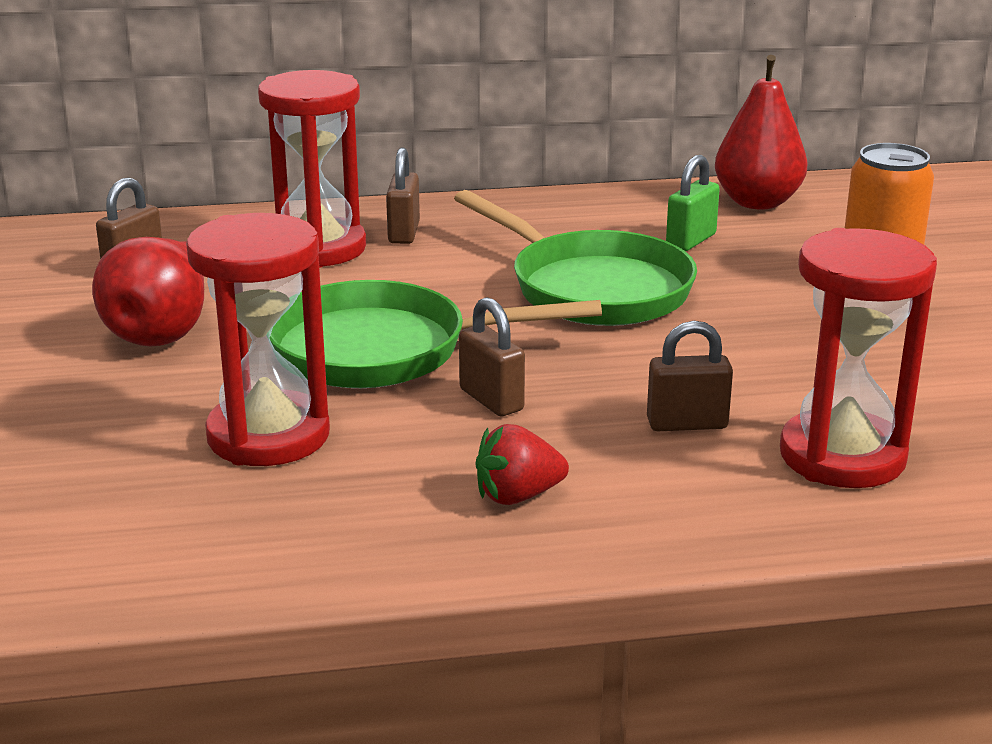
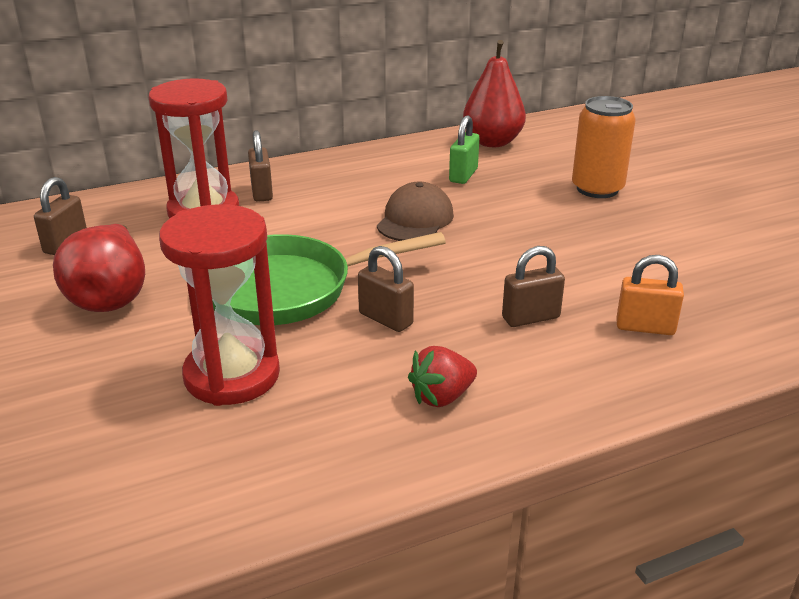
camera: 15 degrees left, 5 degrees up
(592, 288) = (415, 219): green pan -> brown cap
(842, 456) = (645, 327): red hourglass -> orange padlock

